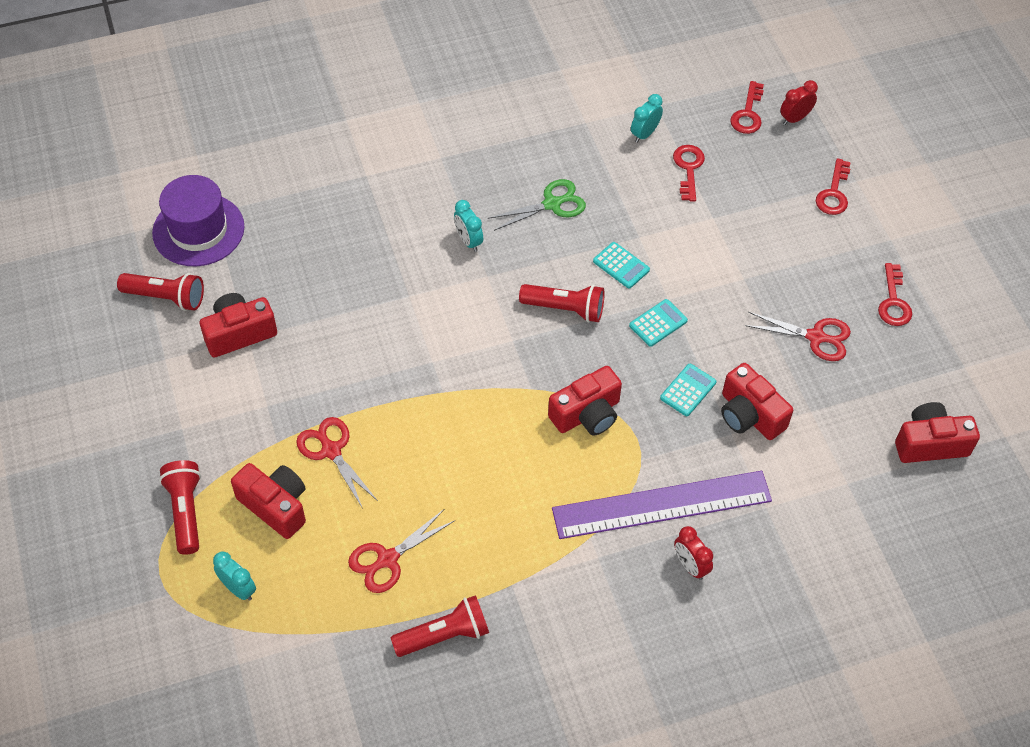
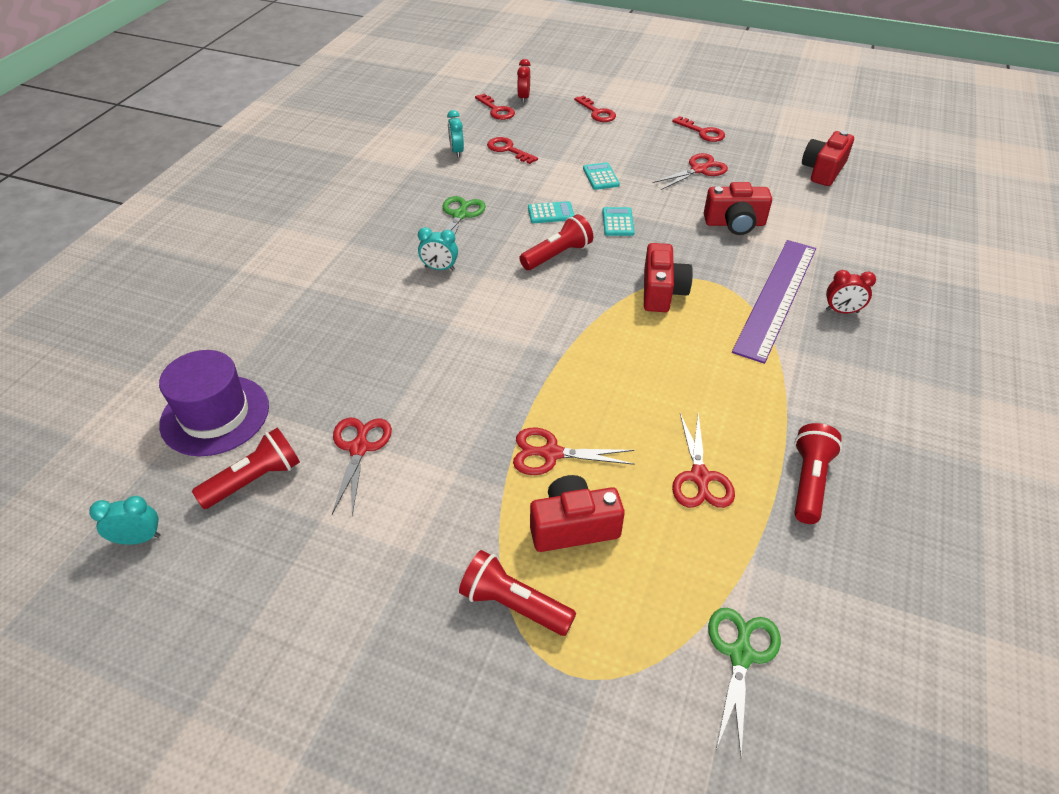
camera: 50 degrees left, 10 degrees down
(238, 589) = (643, 610): turquoise clock -> turquoise clock (139, 538)
(239, 333) = (359, 448): red camera -> red scissors
(247, 665) = (740, 655): none -> green scissors
(688, 390) = (688, 238): turquoise calculator -> turquoise calculator (601, 177)

